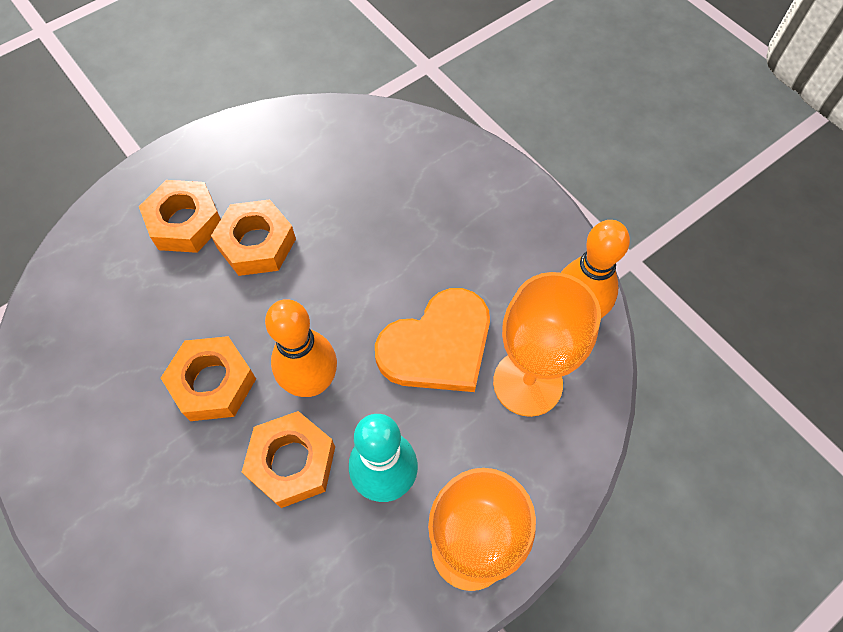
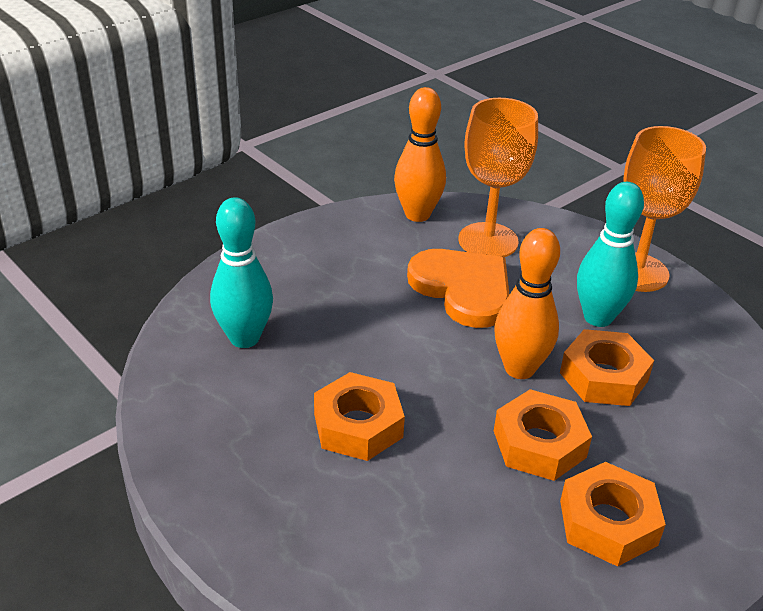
camera: 95 degrees left, 25 degrees down
(185, 222) = (329, 498): orange nut -> orange nut (608, 523)
(371, 164) = (244, 338): none -> turquoise bowling pin

